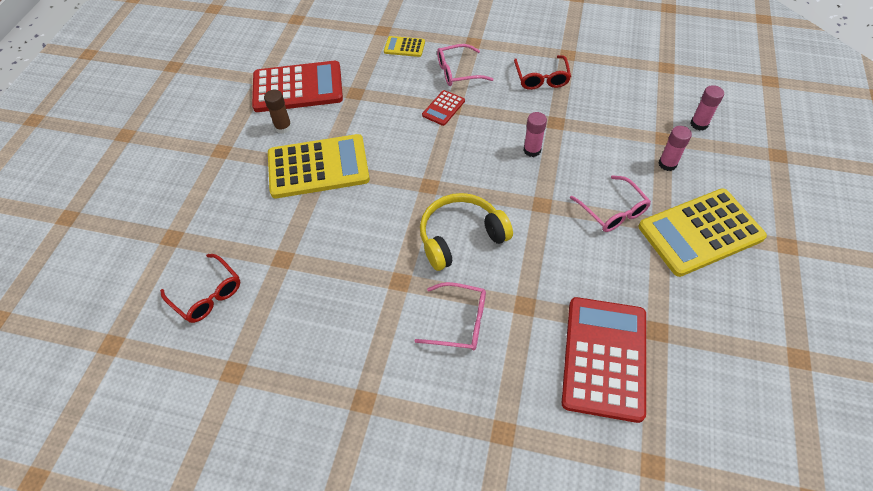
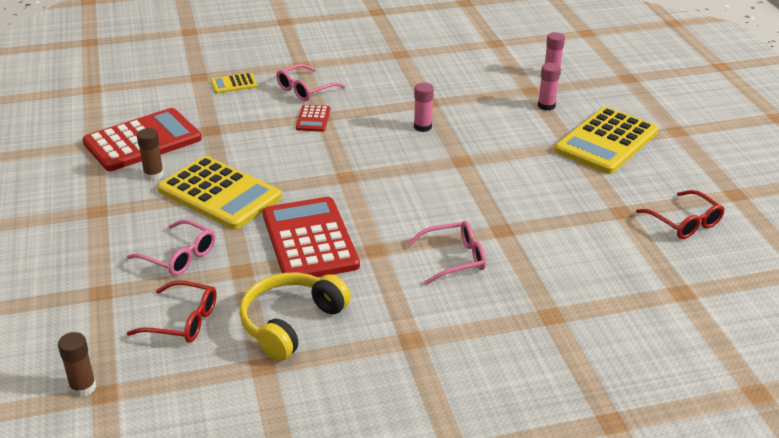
camera: 30 degrees left, 20 degrees down
(101, 331) = (83, 387): none -> brown glue stick
(318, 167) = (220, 194): yellow calculator -> yellow calculator turned 75 degrees clockwise
(460, 237) = (406, 203): yellow headphones -> yellow headphones (290, 323)
(541, 78) = (390, 75): red glasses -> red glasses (684, 222)
(604, 358) = (593, 241): red calculator -> red calculator (309, 240)
(612, 211) = (525, 148): pink glasses -> pink glasses (178, 256)

